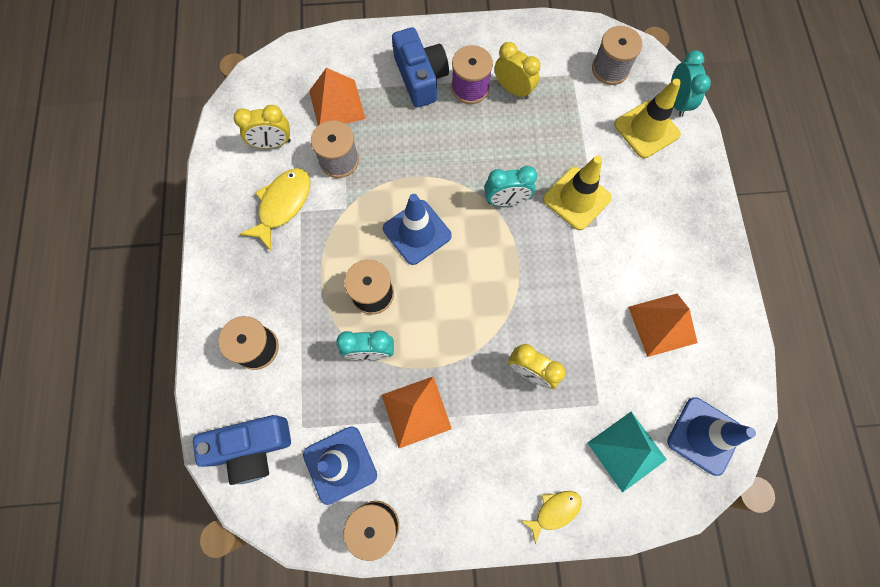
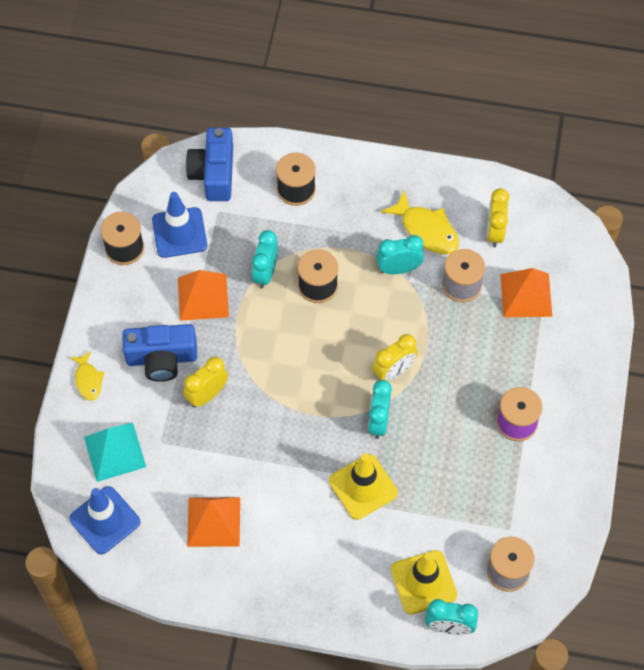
camera: 105 degrees right, 10 degrees down
(334, 220) = (398, 269): none -> turquoise clock
(417, 232) = (367, 335): blue traffic cone -> none
(420, 78) = (540, 378): blue camera -> blue camera (161, 358)
(513, 89) = (505, 464): yellow clock -> yellow clock (394, 371)

